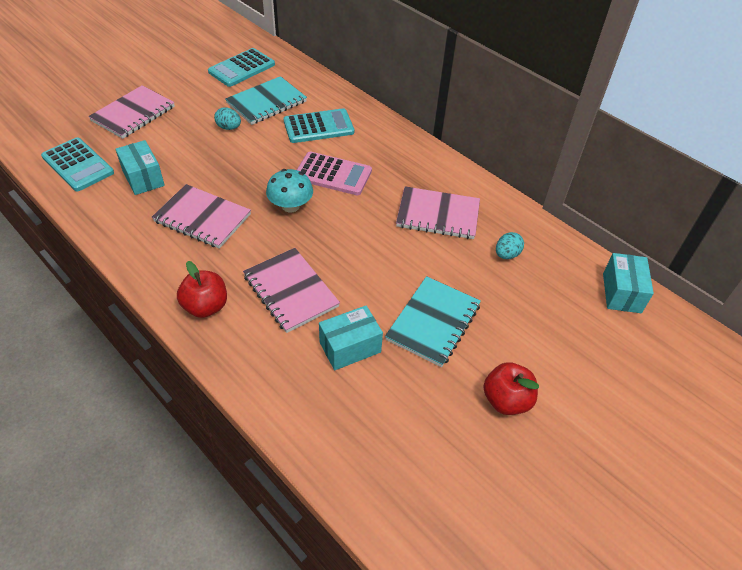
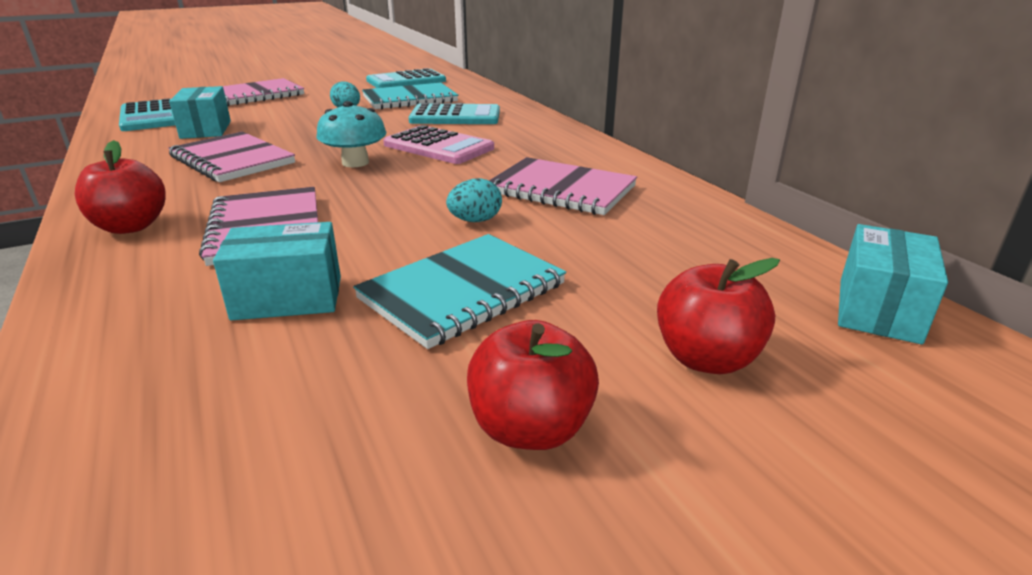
camera: 20 degrees right, 20 degrees down
(506, 254) = (654, 237): turquoise egg -> turquoise egg (475, 221)
(559, 343) = (706, 358): none -> red apple

